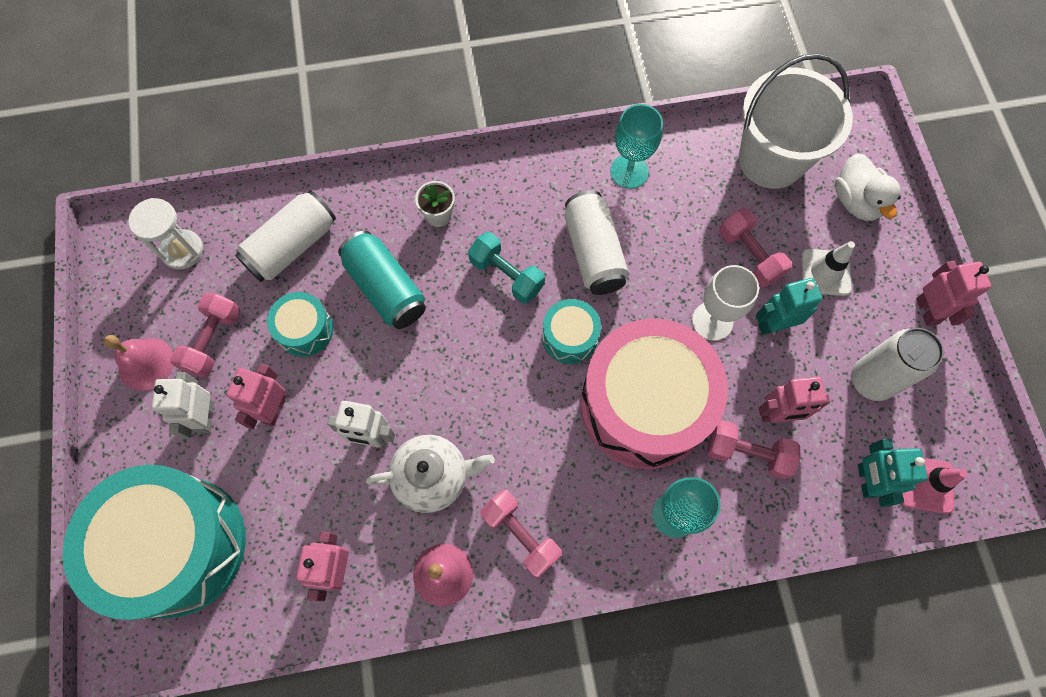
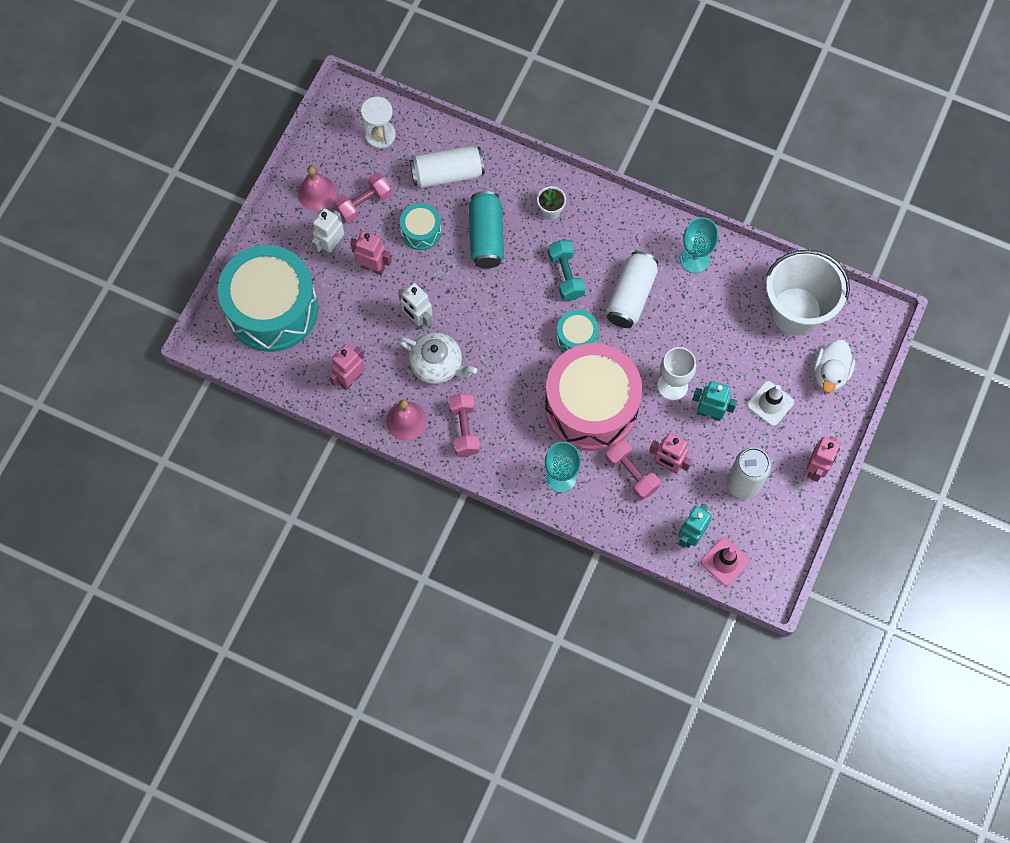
camera: 35 degrees right, 0 degrees up
(274, 409) = (373, 267): pink robot -> pink robot turned 60 degrees clockwise
(749, 255) = (729, 361): pink dumbbell -> none

